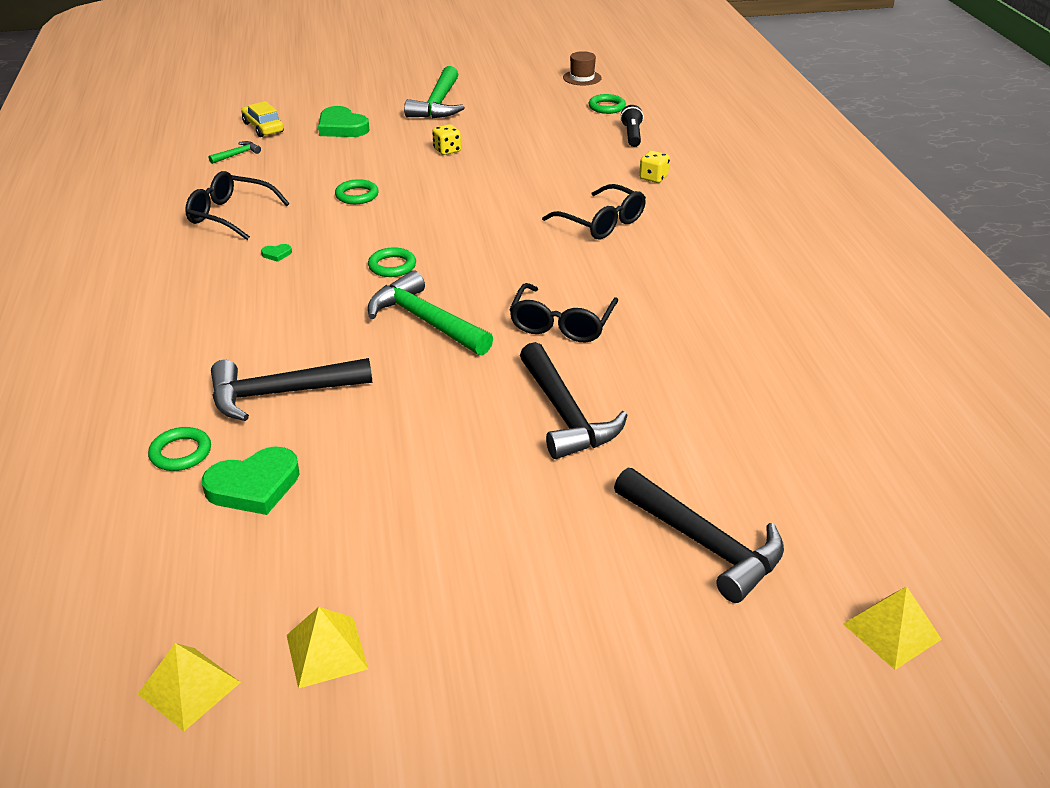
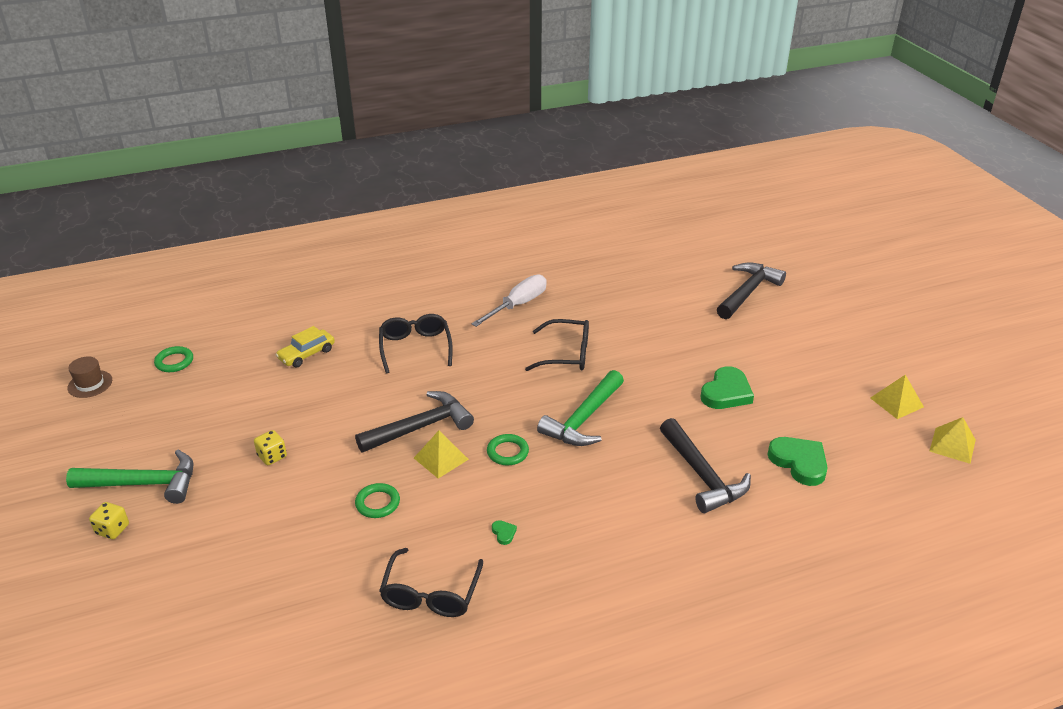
camera: 100 degrees left, 0 degrees up
(181, 453) = (789, 509): green ring -> none
(237, 154) = (276, 636): green hammer -> none
(263, 127) = (193, 634): yellow car -> yellow car (306, 354)
(342, 127) = (202, 555): green heart -> green heart (726, 392)
(565, 414) = (666, 344): black hammer -> black hammer (420, 427)
(602, 223) = (415, 347): black glasses -> black glasses turned 45 degrees counterclockwise
(632, 135) = (244, 343): black flashlight -> none
(653, 178) = (332, 327): yellow dice -> yellow dice (112, 529)
(686, 298) = (518, 305): none -> white screwdriver
(892, 631) = (772, 245): yellow pyramid -> yellow pyramid (441, 458)

